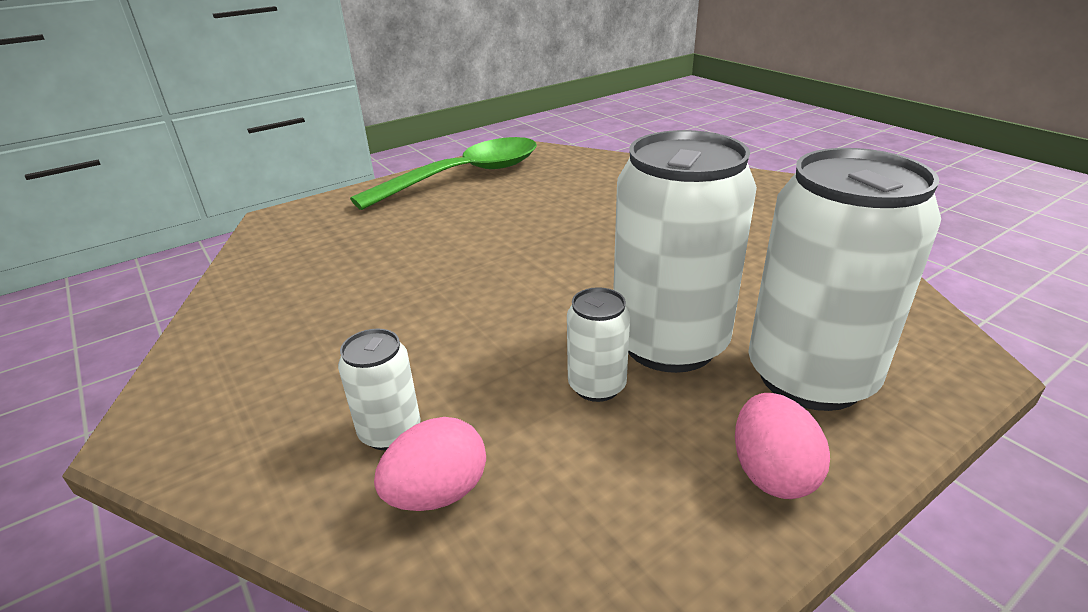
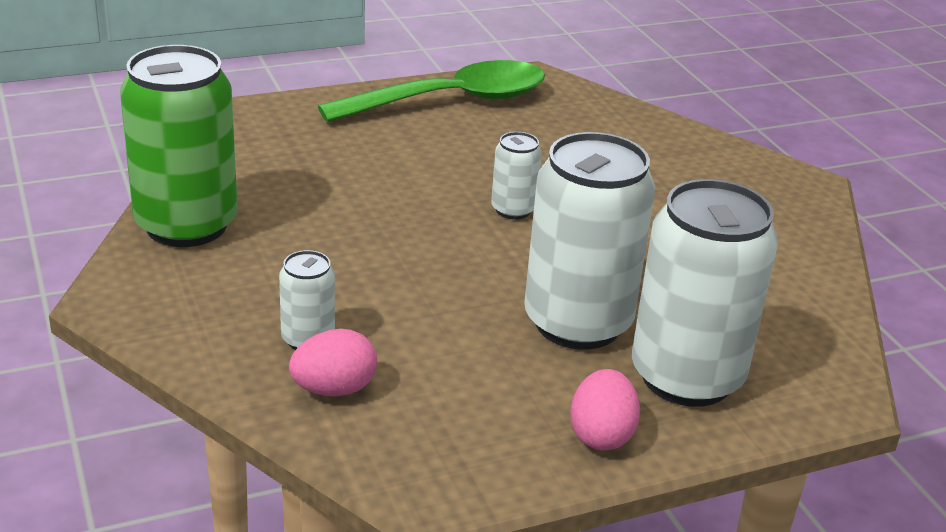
camera: 10 degrees right, 0 degrees up
(233, 329) = (186, 225): none -> green can
(597, 386) = (493, 343): white can -> white can (513, 210)

